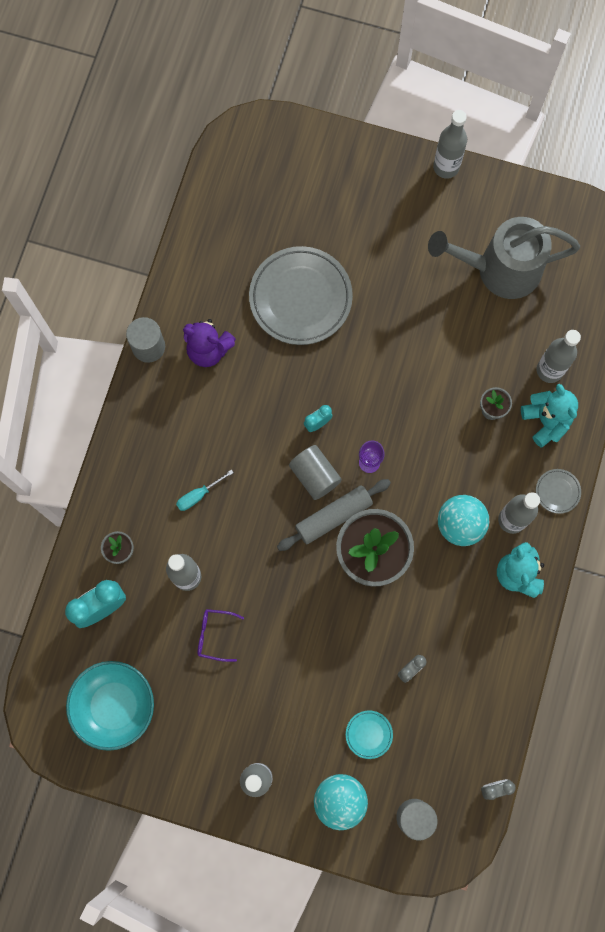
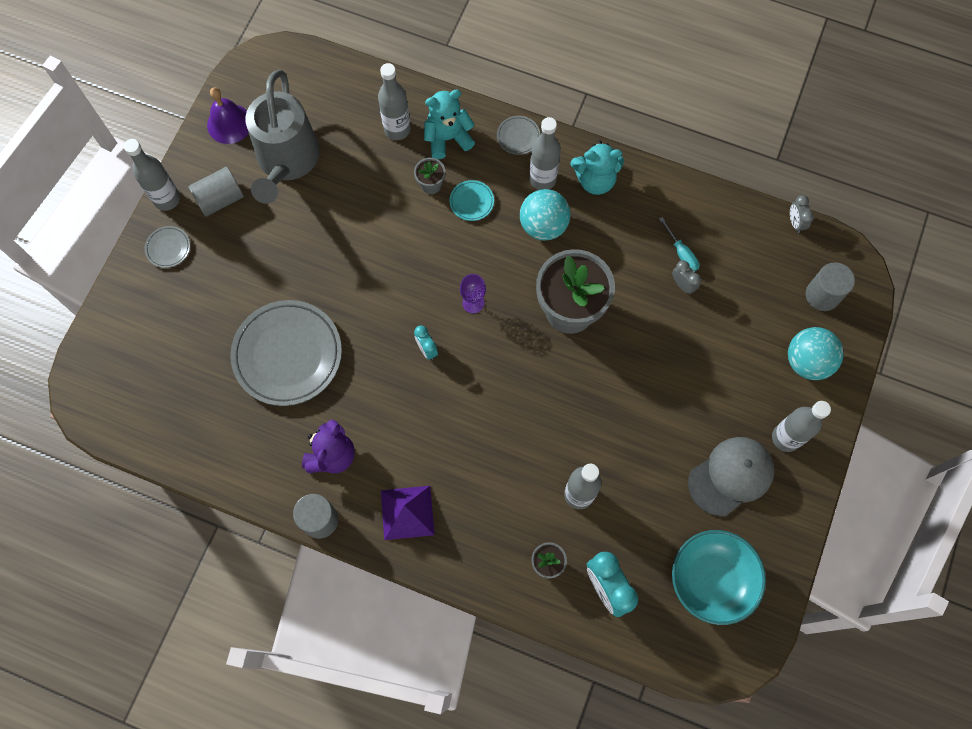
camera: 85 degrees left, 5 degrees down
(160, 422) = (407, 512): none -> purple pyramid
(198, 495) = (492, 476): turquoise screwdriver -> turquoise screwdriver (681, 253)
(214, 635) = (641, 470): purple glasses -> none
(215, 723) = (731, 476): none -> grey cap
(315, 476) = (482, 357): grey cylinder -> grey cylinder (220, 199)
(333, 516) = (526, 342): grey rolling pin -> none
(369, 734) = (744, 328): turquoise plate -> turquoise plate (471, 202)
(396, 177) = (168, 248): none -> grey plate
(534, 210) = (229, 123): none -> purple bell

